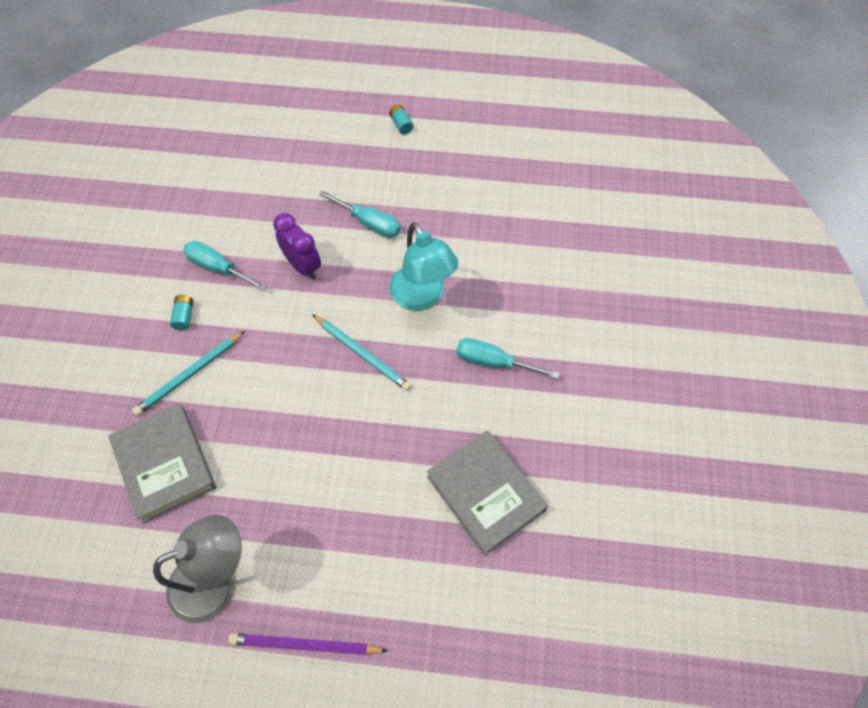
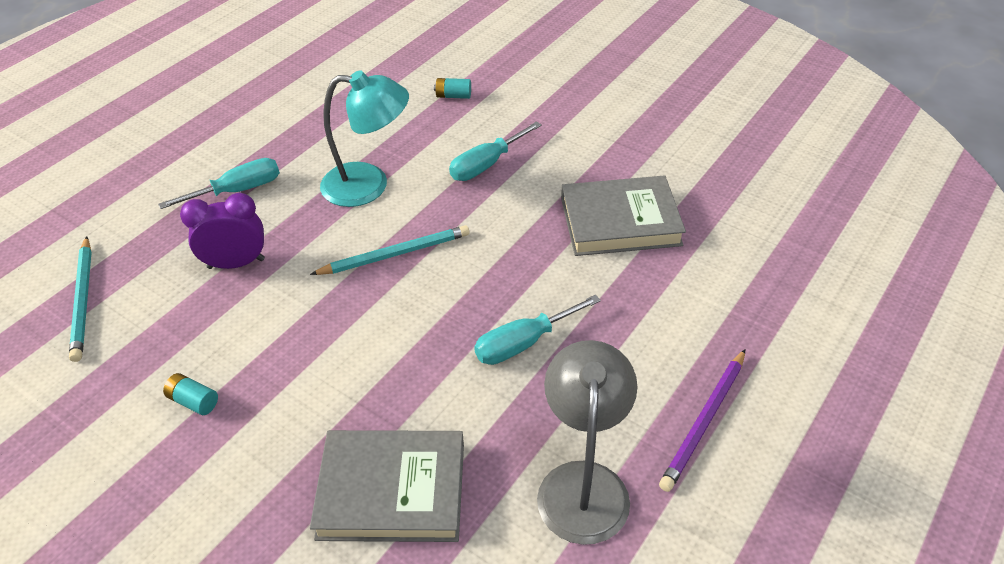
camera: 60 degrees left, 15 degrees down
(190, 375) = (285, 422): turquoise pencil -> turquoise pencil (83, 300)
(218, 268) = (156, 343): turquoise screwdriver -> turquoise screwdriver (523, 343)
(401, 125) = (138, 122): turquoise battery -> turquoise battery (453, 96)

